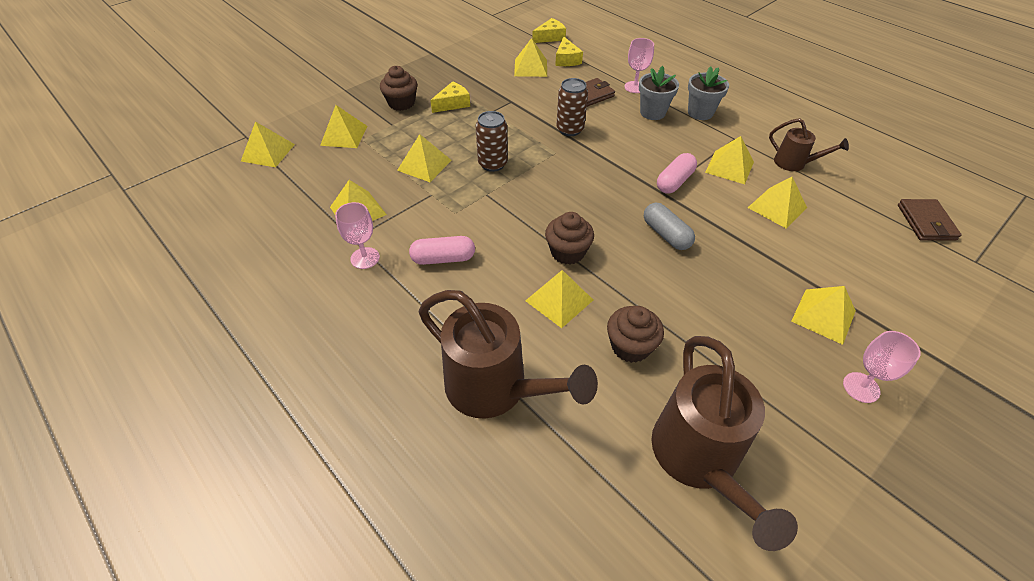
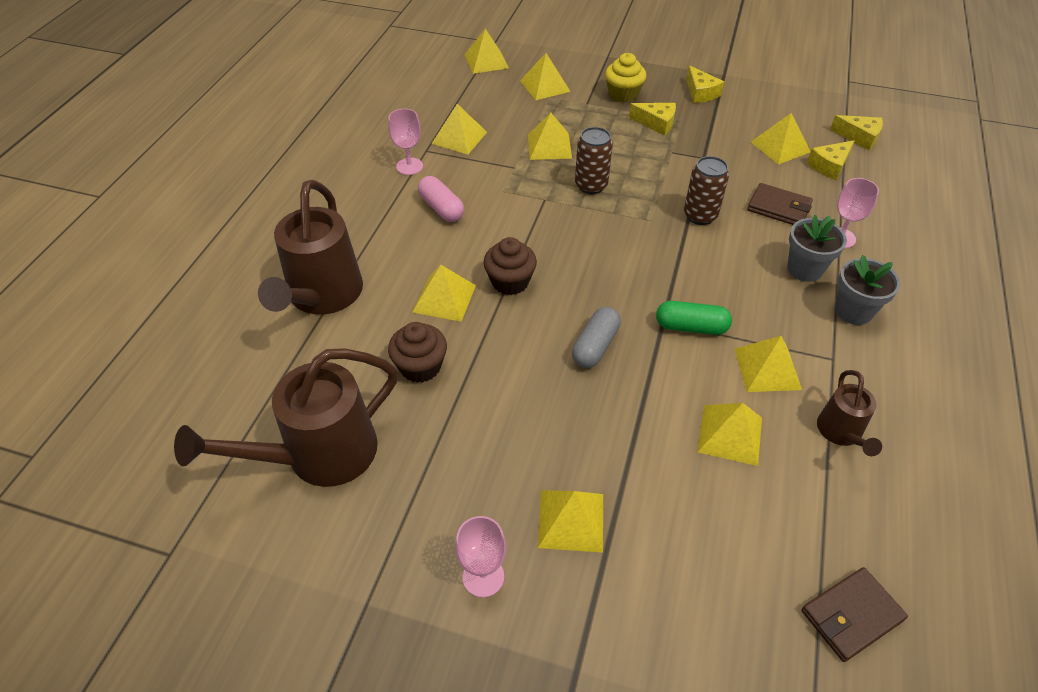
camera: 60 degrees right, 0 degrees up
(401, 103) = (623, 94): brown cupcake -> yellow cupcake
(440, 71) = (700, 93): none -> yellow cheese
(674, 182) = (691, 327): pink capsule -> green capsule

